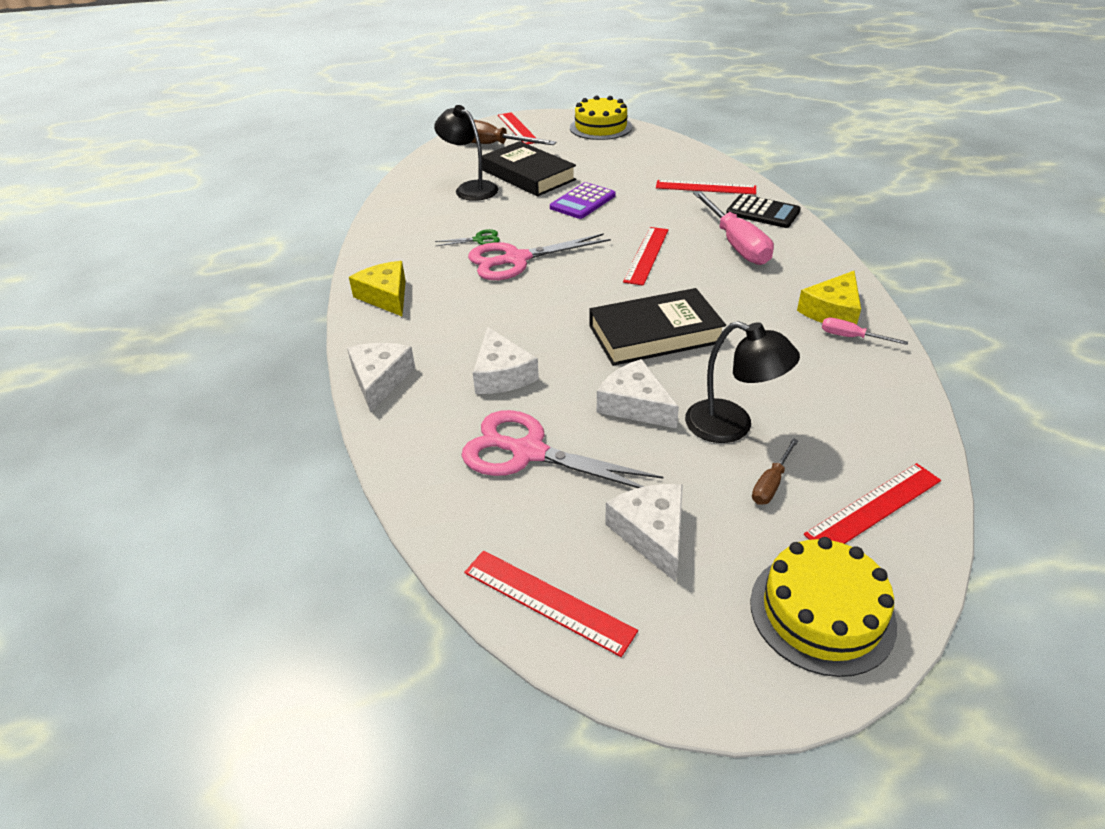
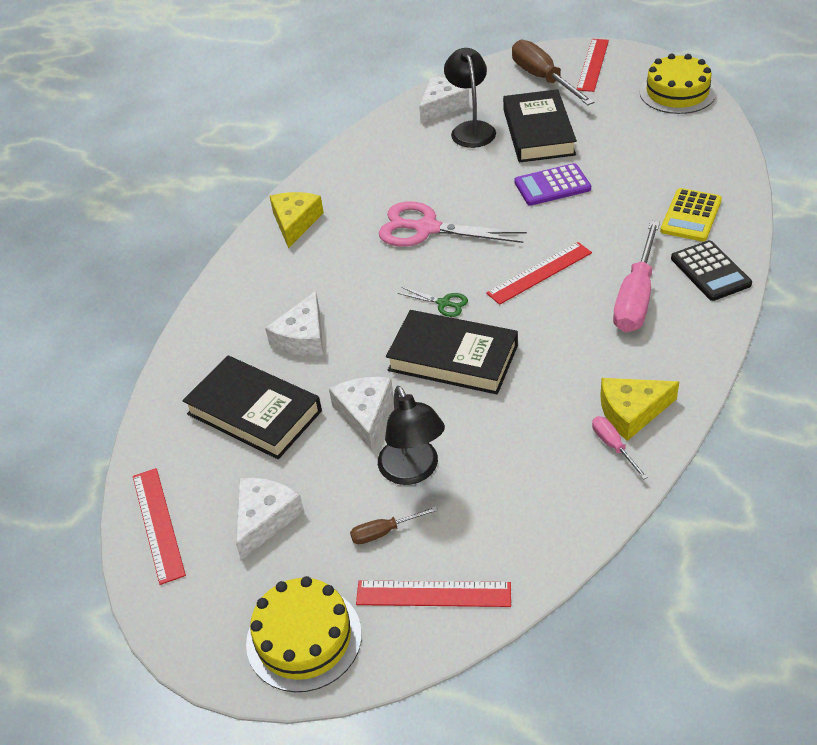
camera: 40 degrees right, 5 degrees up
(380, 380) = (221, 300): white cheese -> white cheese (442, 106)
(479, 240) = (419, 193): green scissors -> green scissors (444, 303)
(528, 452) = (254, 412): pink scissors -> black book
(705, 187) = (691, 215): red ruler -> yellow calculator

